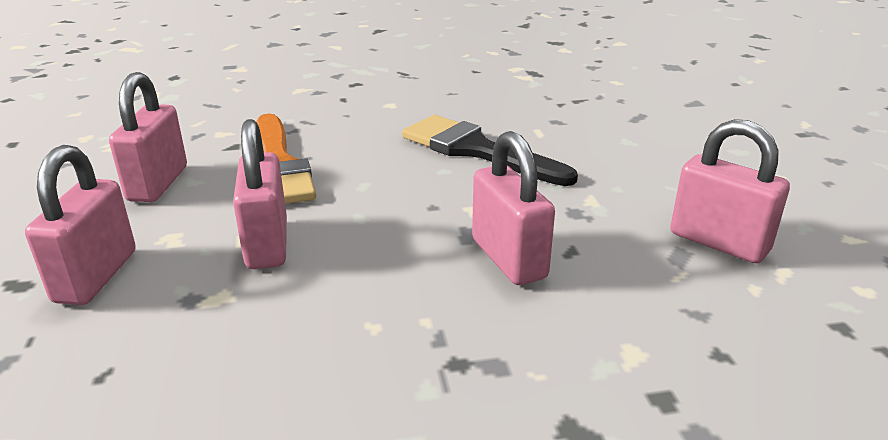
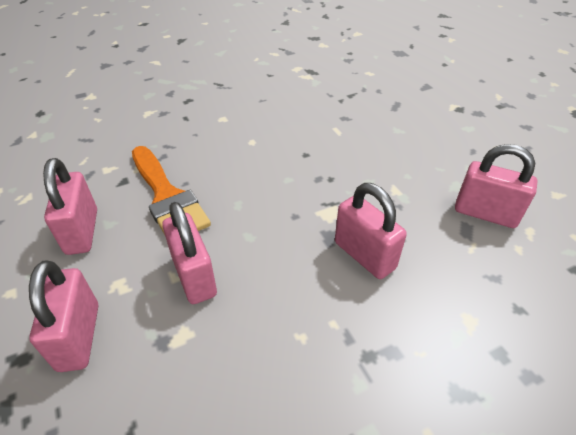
camera: 15 degrees left, 15 degrees up
(476, 150) = (302, 156): black brush -> none

